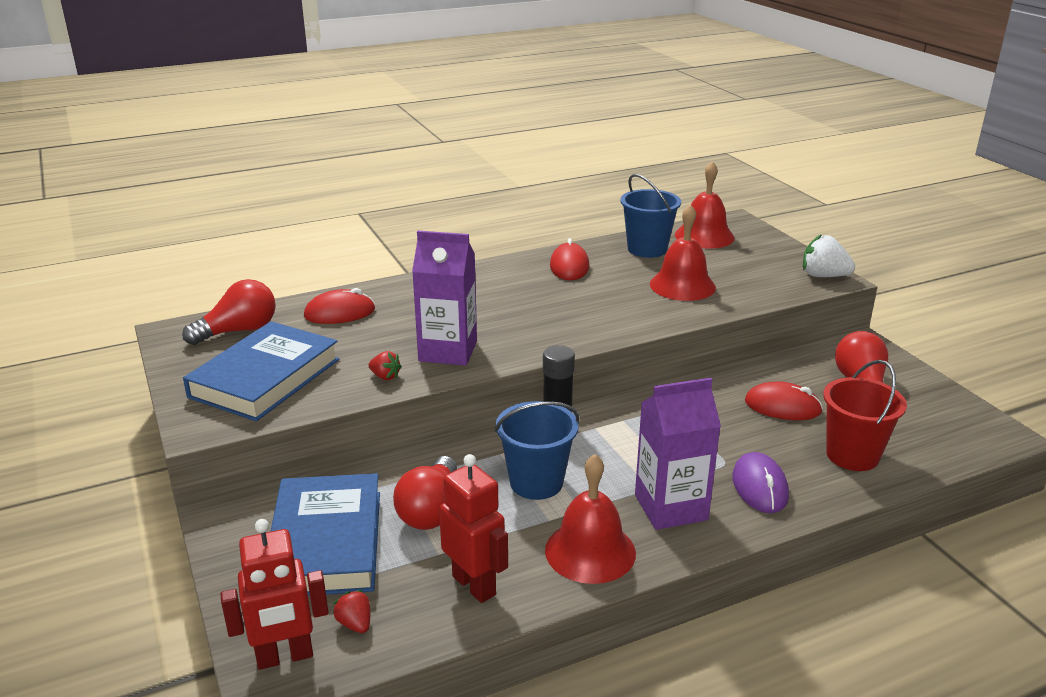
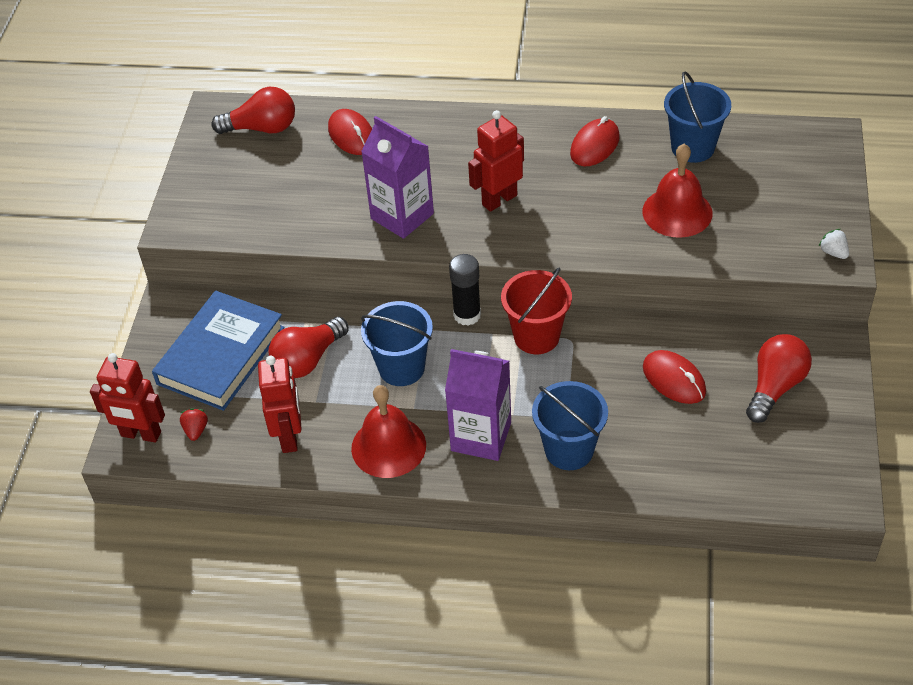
camera: 35 degrees right, 20 degrees up
(265, 378) = (248, 192): blue book -> none
(339, 313) = (351, 135): red mouse -> red mouse turned 45 degrees clockwise
(385, 376) = (333, 226): red strawberry -> none
(527, 317) = (499, 200): none -> red robot
(704, 236) = (771, 148): red bell -> none
(760, 487) = (569, 450): purple mouse -> blue bucket
(823, 276) = (833, 252): white strawberry -> white strawberry, size x0.56
(852, 455) = (680, 456): red bucket -> red bucket (536, 336)

